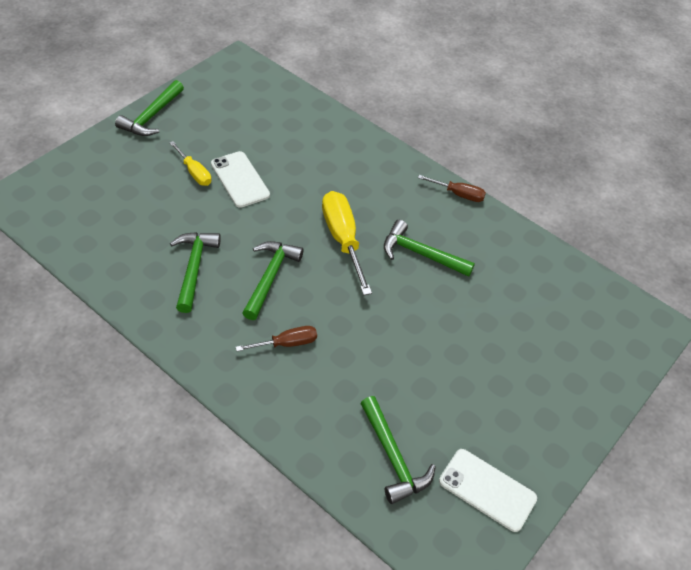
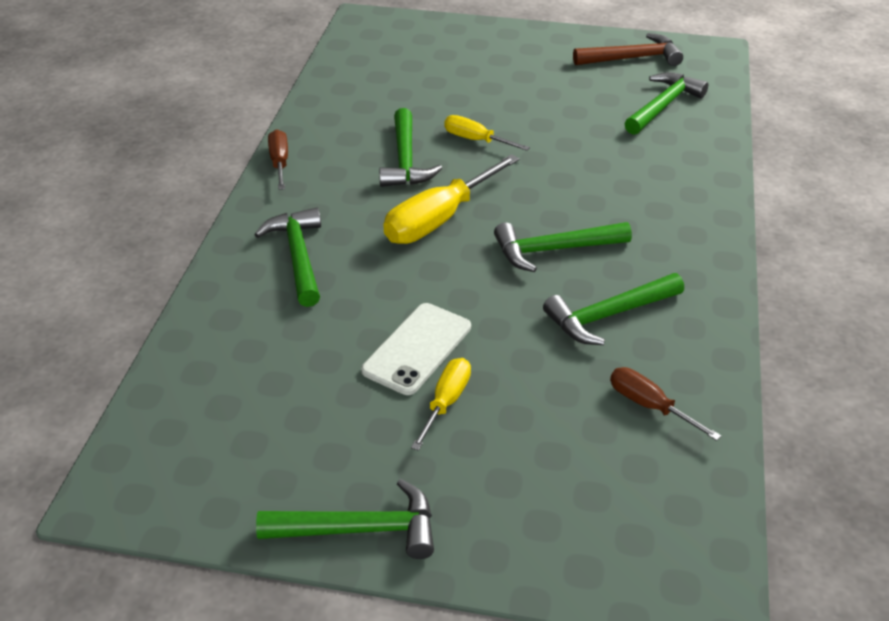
camera: 115 degrees left, 10 degrees down
(286, 343) = (625, 203): brown screwdriver -> brown screwdriver (650, 406)
(354, 167) = (298, 256): none -> green hammer
(421, 303) = (476, 140): none -> yellow screwdriver
(487, 490) = (632, 58): white phone -> brown hammer

